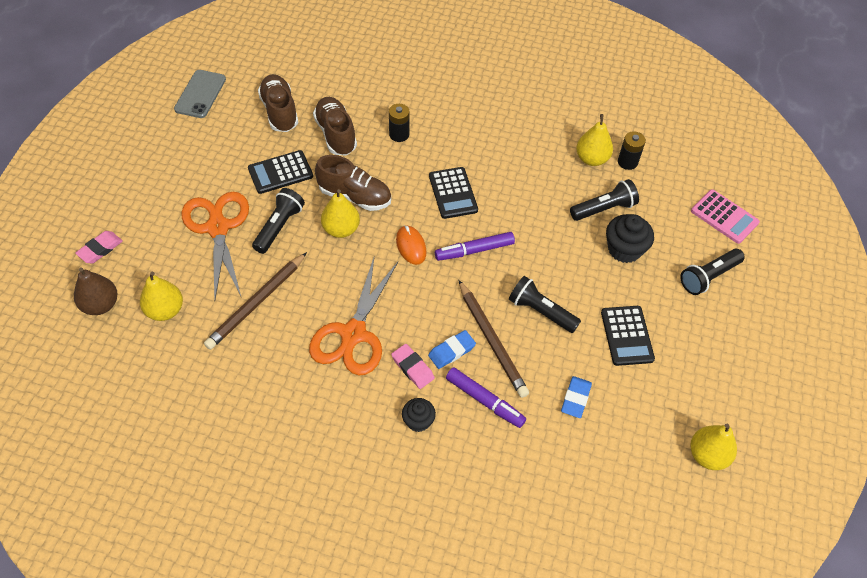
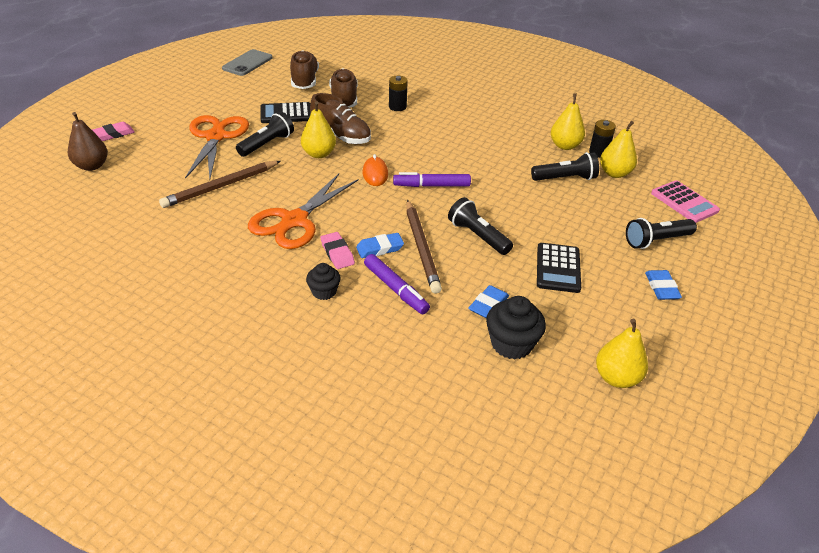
camera: 15 degrees right, 15 degrees down
(165, 310) = (142, 178): yellow pear -> yellow pear (614, 173)
(453, 193) = (428, 147): black calculator -> none
(624, 249) = (576, 208): black cupcake -> black cupcake (511, 344)
(724, 337) = (661, 288): none -> blue eraser

